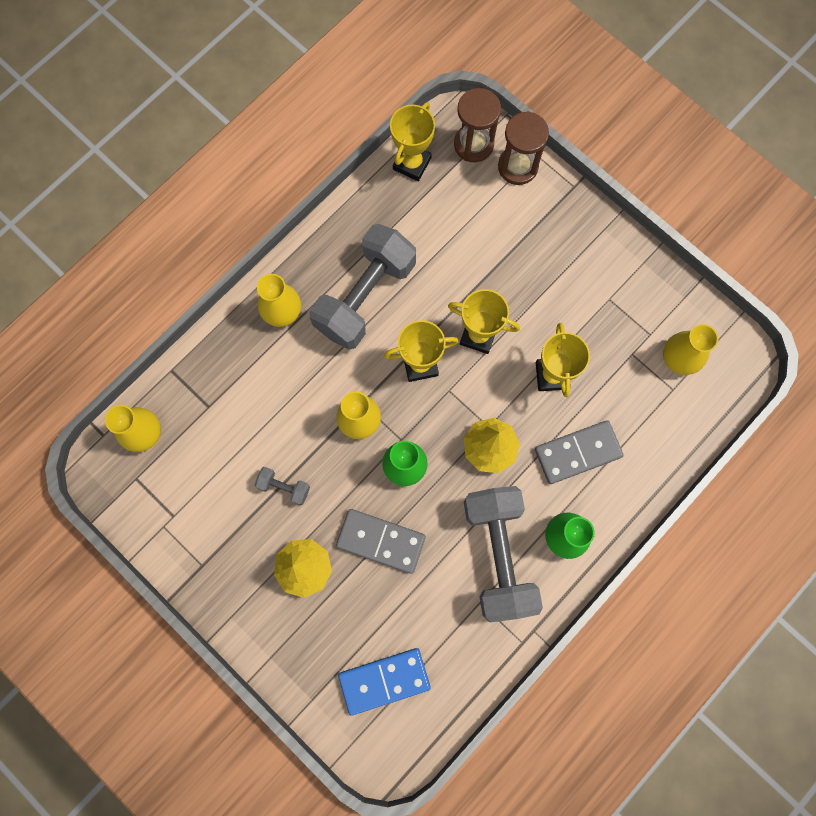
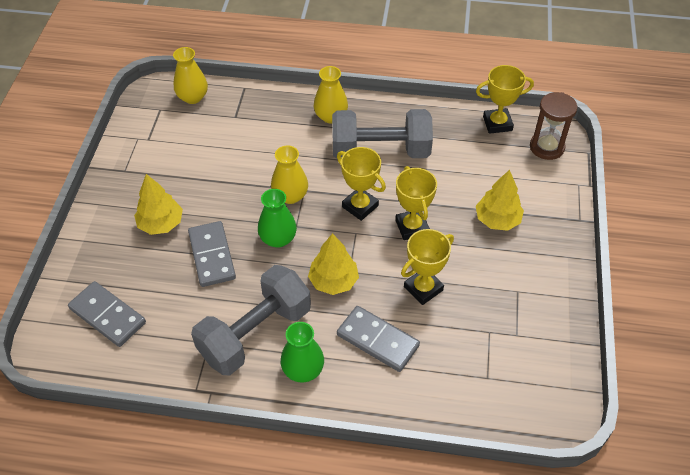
camera: 55 degrees right, 25 degrees down
(284, 487) = (210, 182): grey dumbbell -> none
(384, 680) = (108, 315): blue domino -> grey domino
(517, 167) = (558, 180): brown hourglass -> none
(524, 255) = (497, 220): none -> yellow tree
(679, 358) = (517, 367): yellow vase -> none

